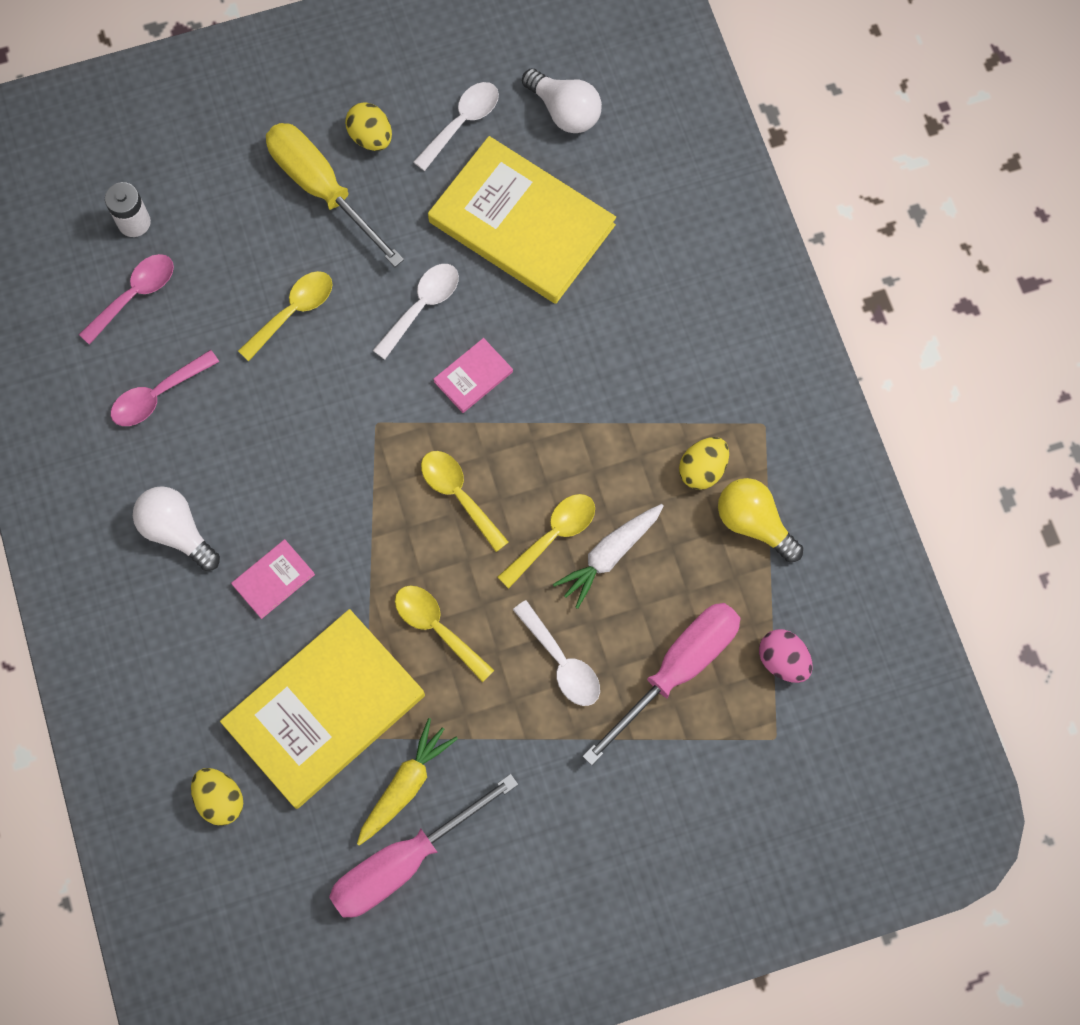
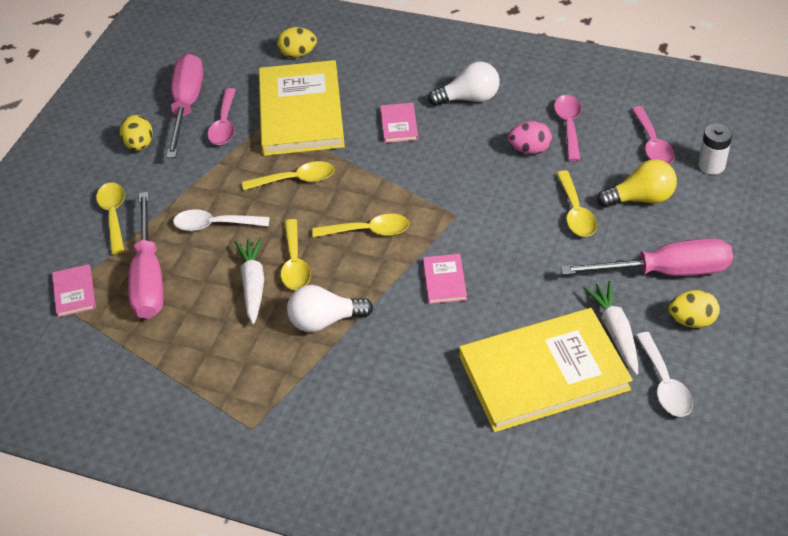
camera: 130 degrees right, 25 degrees down
(322, 189) = (665, 271): yellow screwdriver -> pink screwdriver
(405, 784) = (224, 125): yellow carrot -> pink spoon
(422, 306) = (522, 280): white spoon -> none
(430, 192) = (615, 332): none -> white carrot
(564, 111) = (626, 459): white light bulb -> white light bulb (325, 321)
(627, 787) = (113, 215): none -> yellow spoon
(702, 469) = (257, 369): yellow egg -> yellow egg (139, 145)
(751, 730) = (74, 292): none -> pink book
(754, 523) = (192, 376): yellow light bulb -> yellow light bulb (640, 198)
(782, 660) = (93, 335): pink egg -> pink egg (529, 150)

